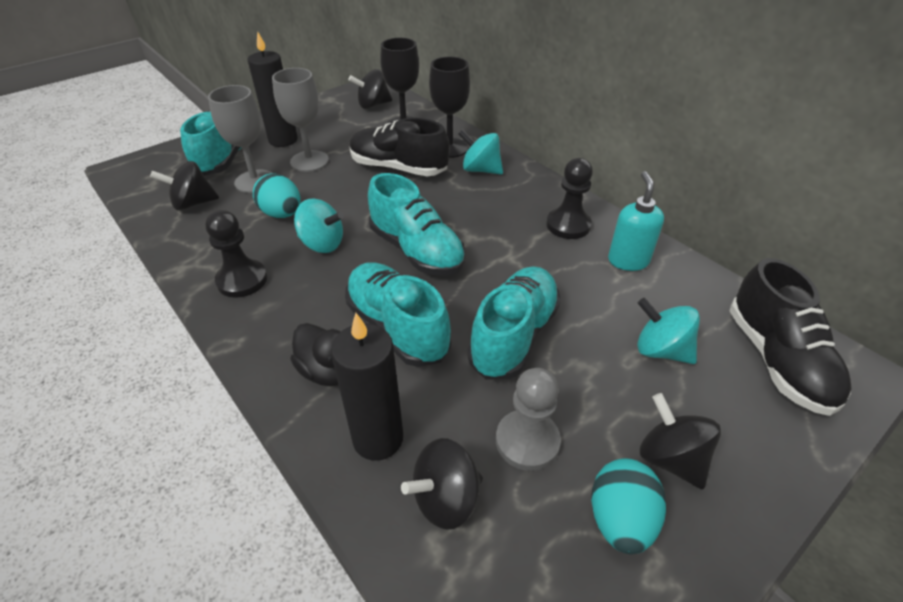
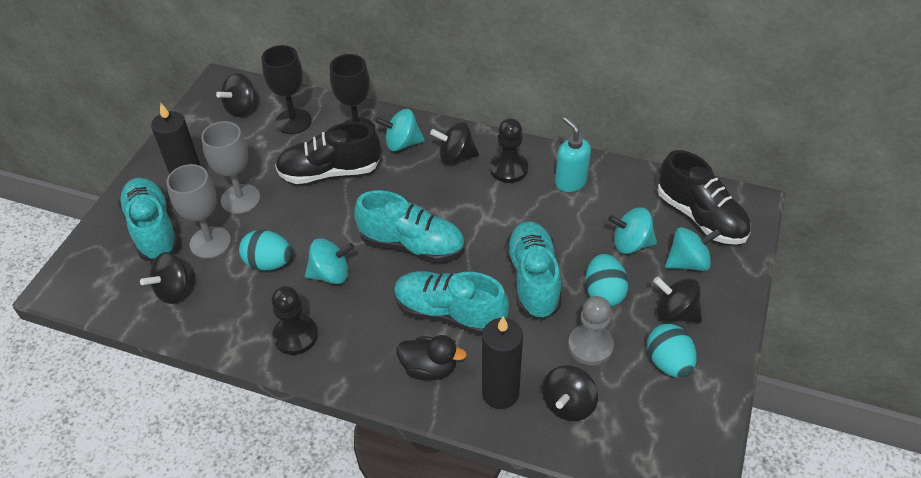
camera: 30 degrees left, 5 degrees up
(522, 196) = (456, 156): none -> black spinning top
(588, 388) = (604, 293): none -> turquoise egg
(727, 405) = (688, 262): none -> turquoise spinning top

